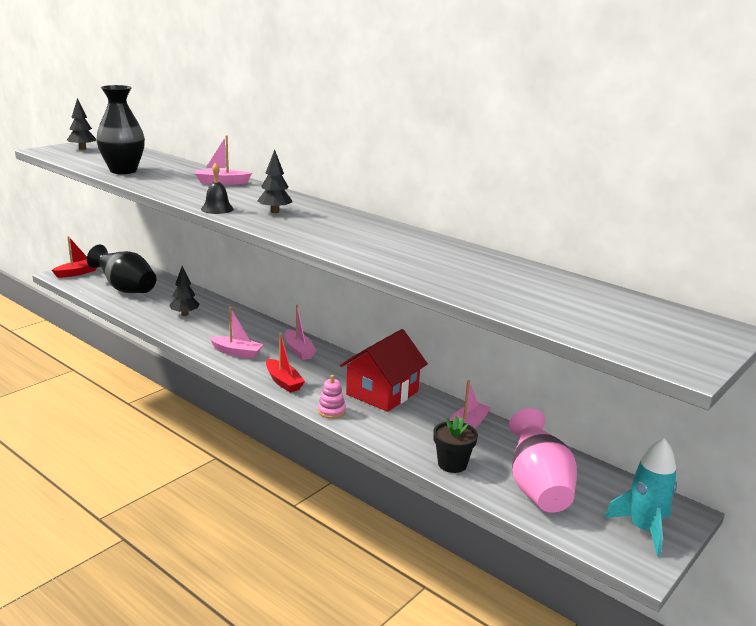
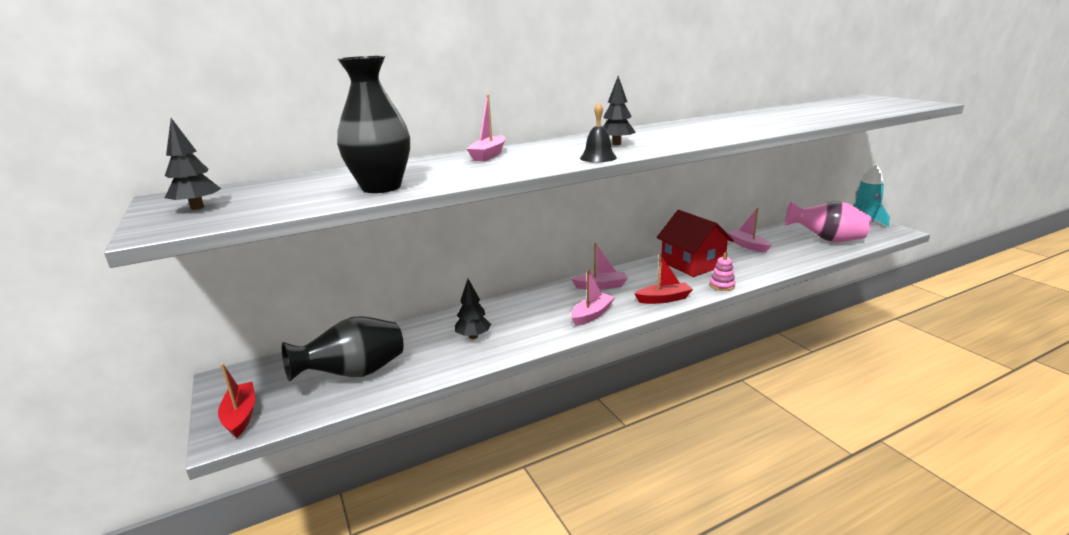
camera: 65 degrees left, 0 degrees up
(452, 464) = (801, 257): black flower pot -> none

